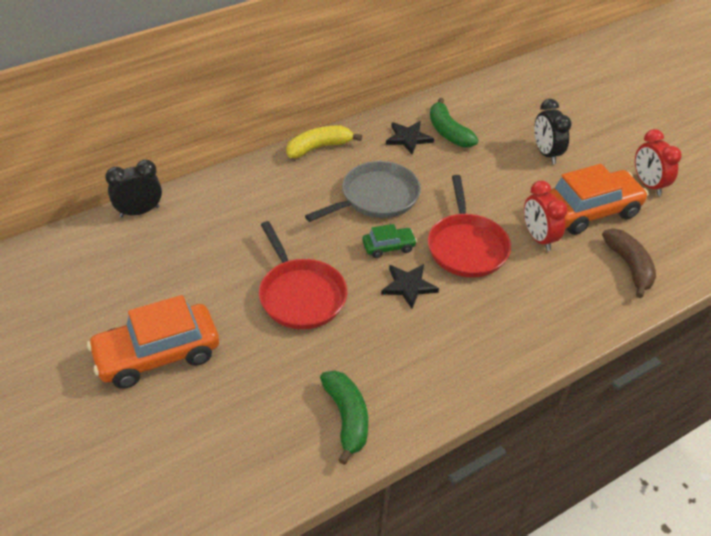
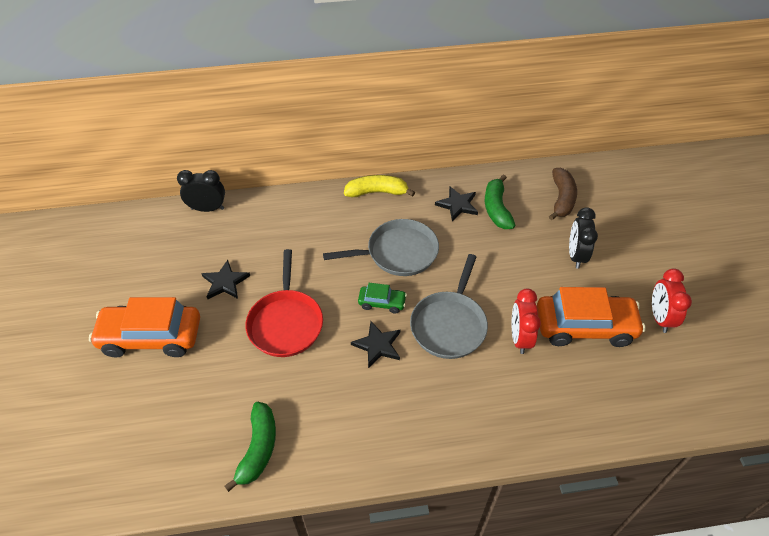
camera: 25 degrees right, 5 degrees up
(208, 277) = (225, 282): none -> black star
(466, 247) = (449, 325): red pan -> grey pan
(629, 266) = (591, 396): brown banana -> brown banana (561, 199)

